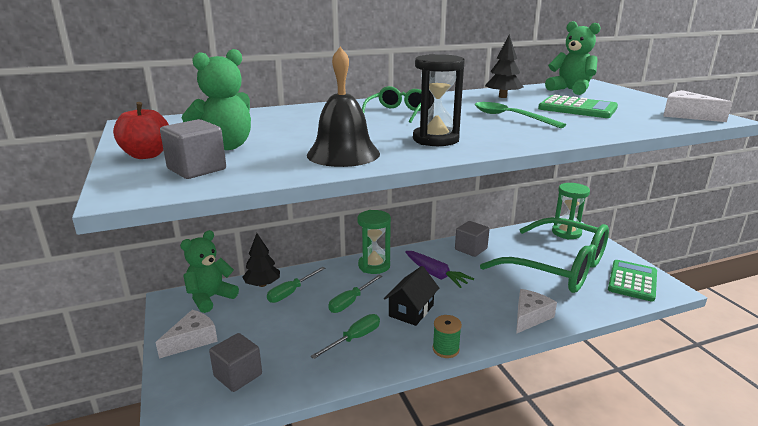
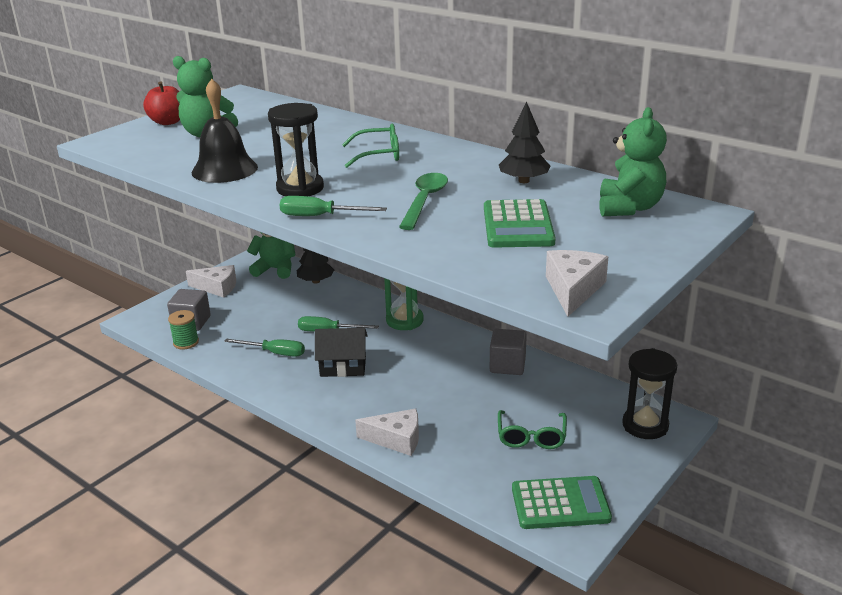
camera: 60 degrees right, 5 degrees up
(197, 169) = (151, 143): grey cube -> none
(291, 292) = (316, 298): green screwdriver -> green screwdriver (320, 216)
(435, 274) = (424, 360): purple carrot -> none
(445, 349) = (296, 403): green spool -> green spool (186, 342)
(557, 267) = (531, 437): green glasses -> green glasses, size x0.43
(566, 233) = (645, 425): green hourglass -> black hourglass

